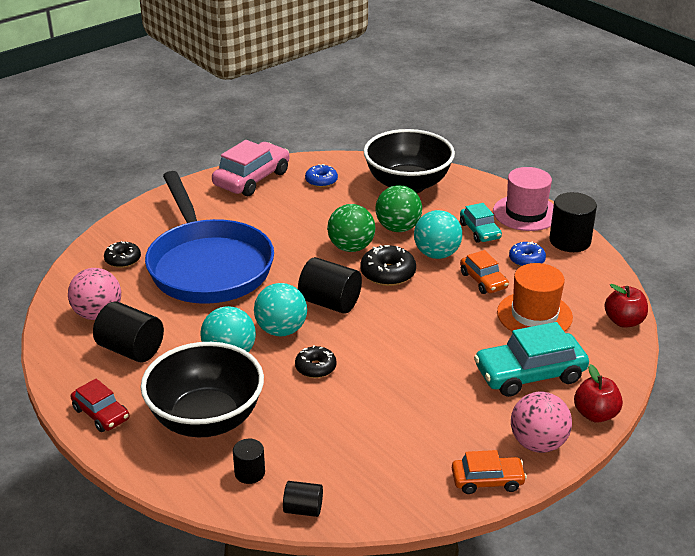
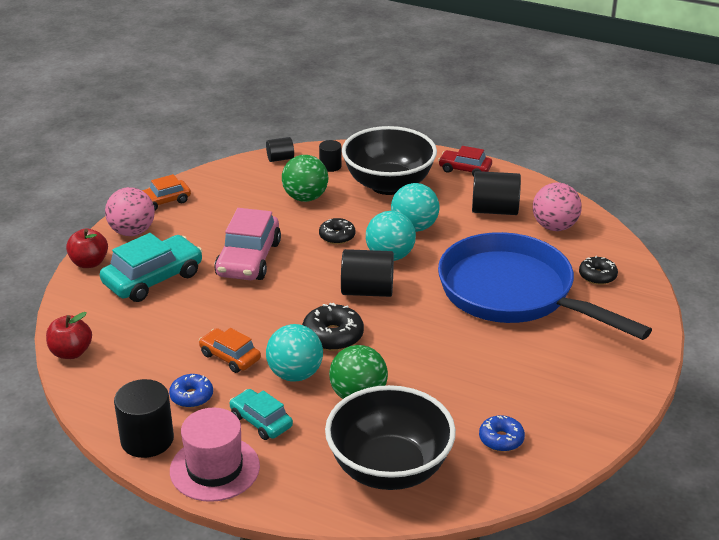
camera: 155 degrees right, 0 degrees up
(251, 179) = (586, 415): pink car -> pink car (249, 259)
(351, 247) = (392, 355): green ball -> green ball (305, 198)
(534, 315) = (164, 334): orange hat -> none

